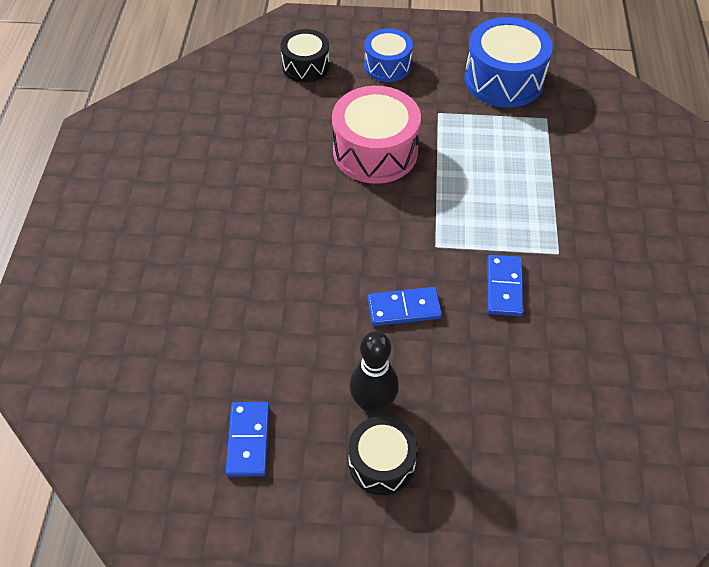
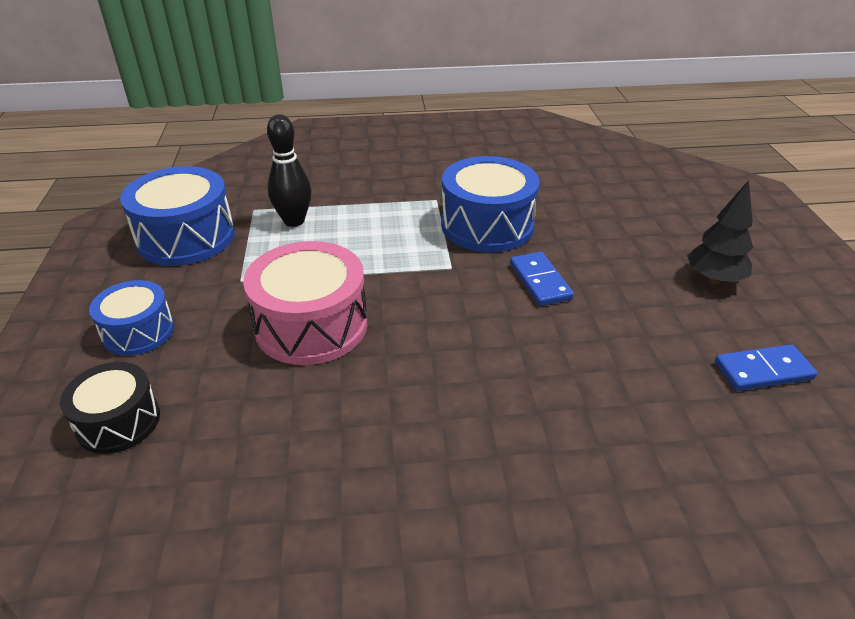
camera: 100 degrees left, 15 degrees down
(373, 404) = (660, 290): black bowling pin -> black bowling pin (294, 221)
(382, 463) = (714, 279): black drum -> black tree
(504, 287) = (487, 225): blue domino -> blue drum

